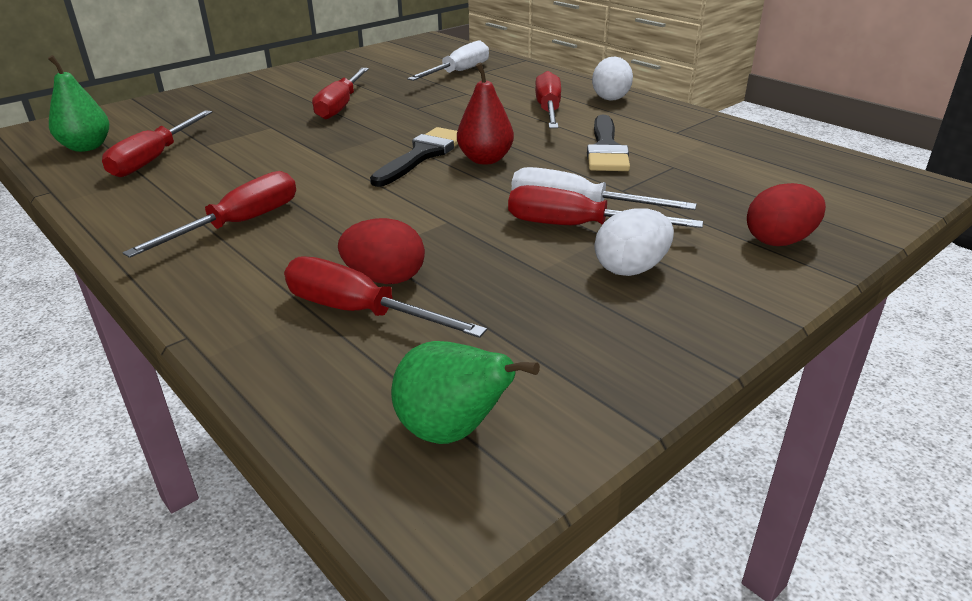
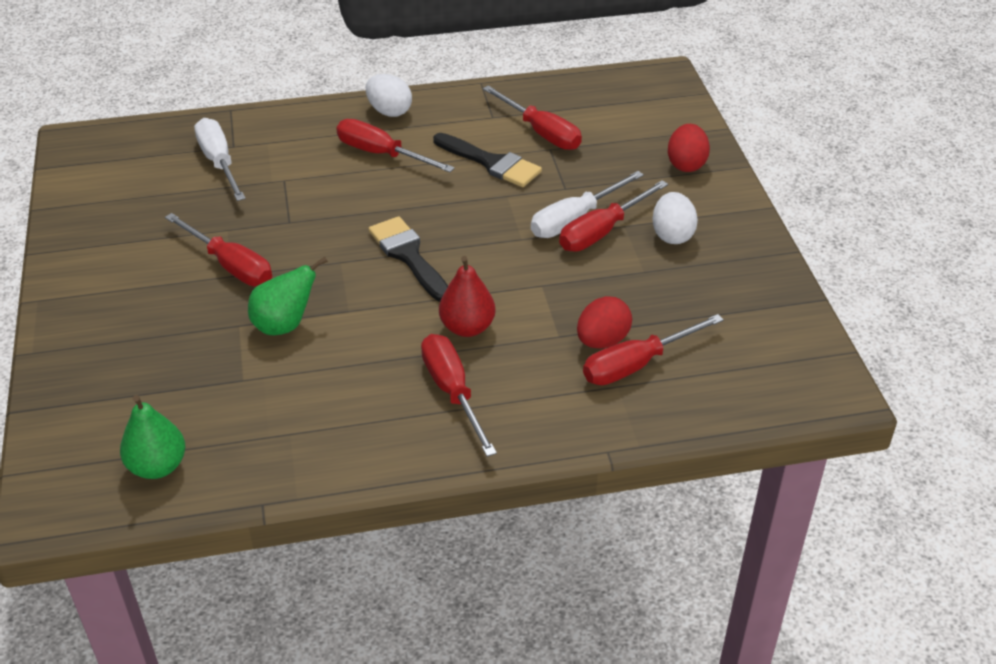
camera: 60 degrees left, 10 degrees up
(154, 159) = (248, 420): red screwdriver -> red screwdriver (541, 132)
(453, 431) = (779, 365): green pear -> green pear (285, 325)
(485, 159) = (451, 227): red pear -> red pear (467, 327)

